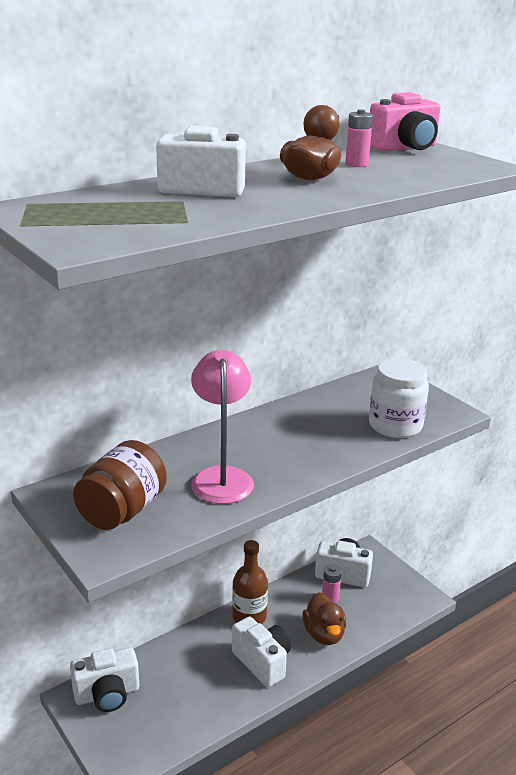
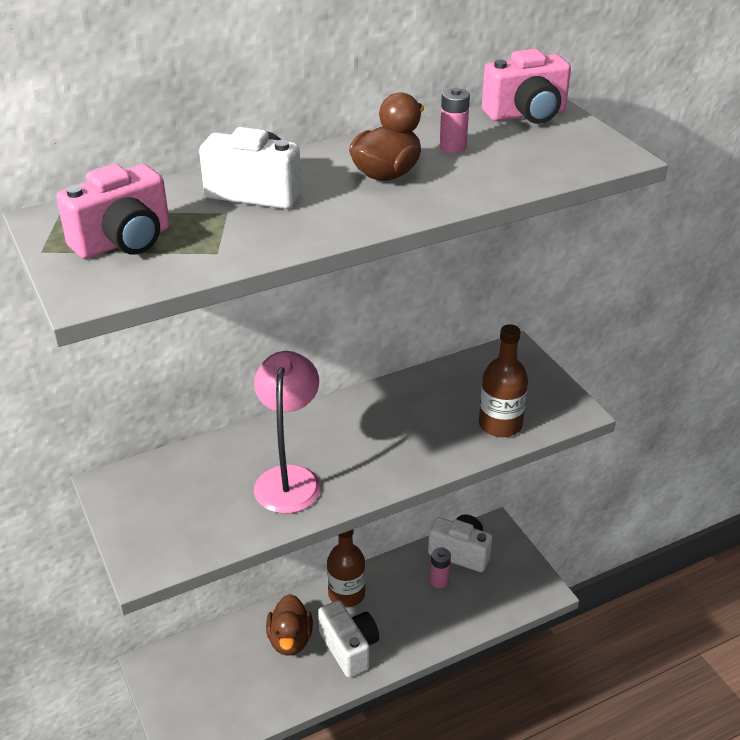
camera: 10 degrees right, 10 degrees up
(97, 218) = (124, 242): none -> pink camera
(107, 694) = (183, 665): white camera -> none
(122, 511) = (176, 512): brown jar -> none
(324, 634) = (422, 623): brown duck -> brown duck (290, 640)
(395, 425) = (500, 424): white jar -> brown bottle

